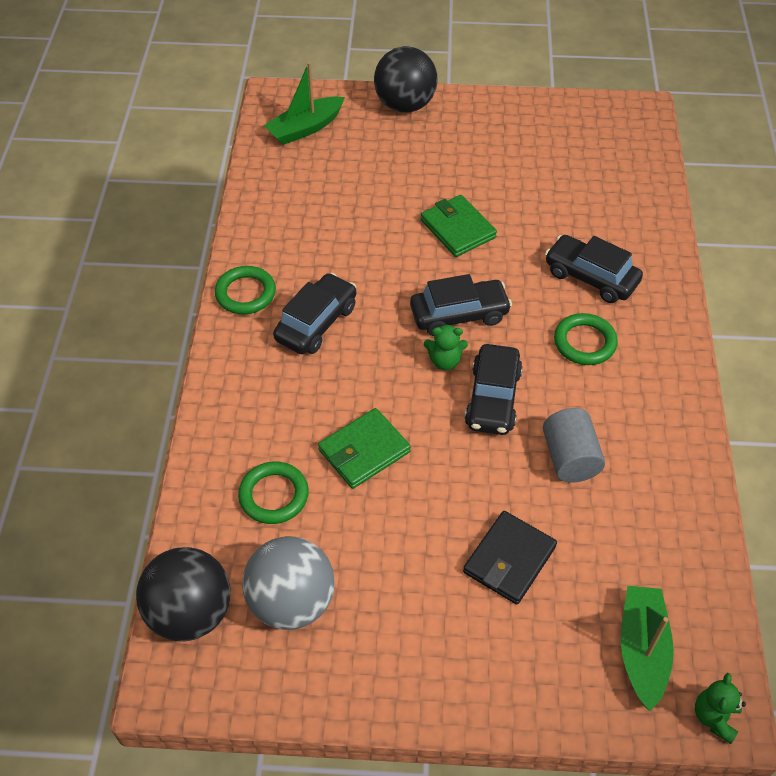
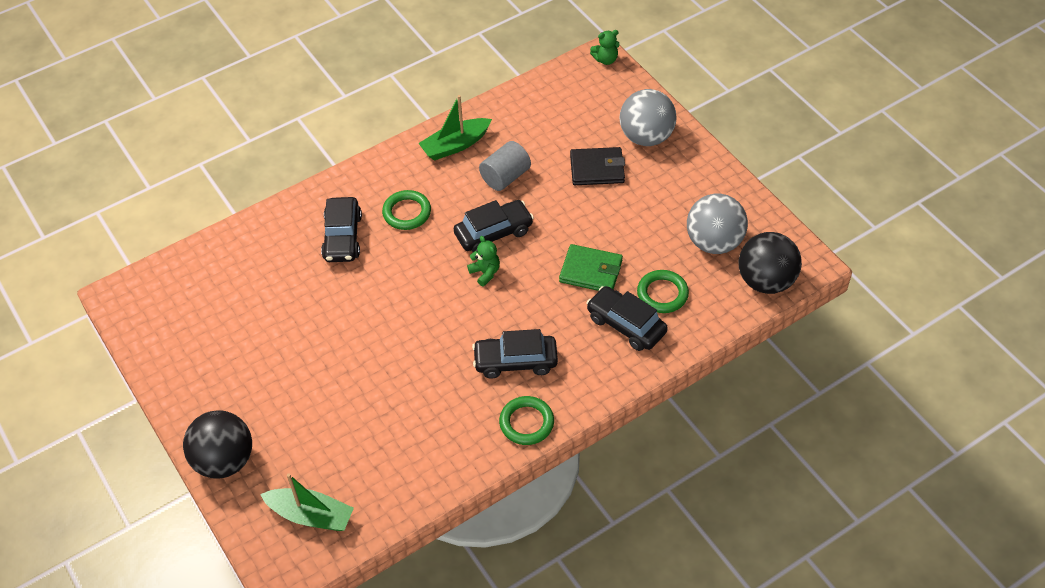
camera: 125 degrees left, 0 degrees up
(458, 229) = (353, 336): green wallet -> none
(459, 314) = (438, 288): black car -> black car (626, 325)
(522, 657) = (646, 137): none -> grey ball
(642, 650) = (596, 97): green boat -> green boat (455, 145)

